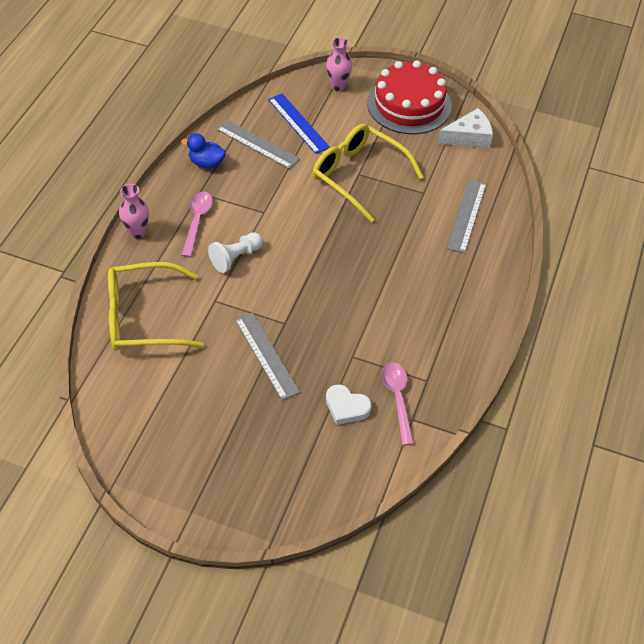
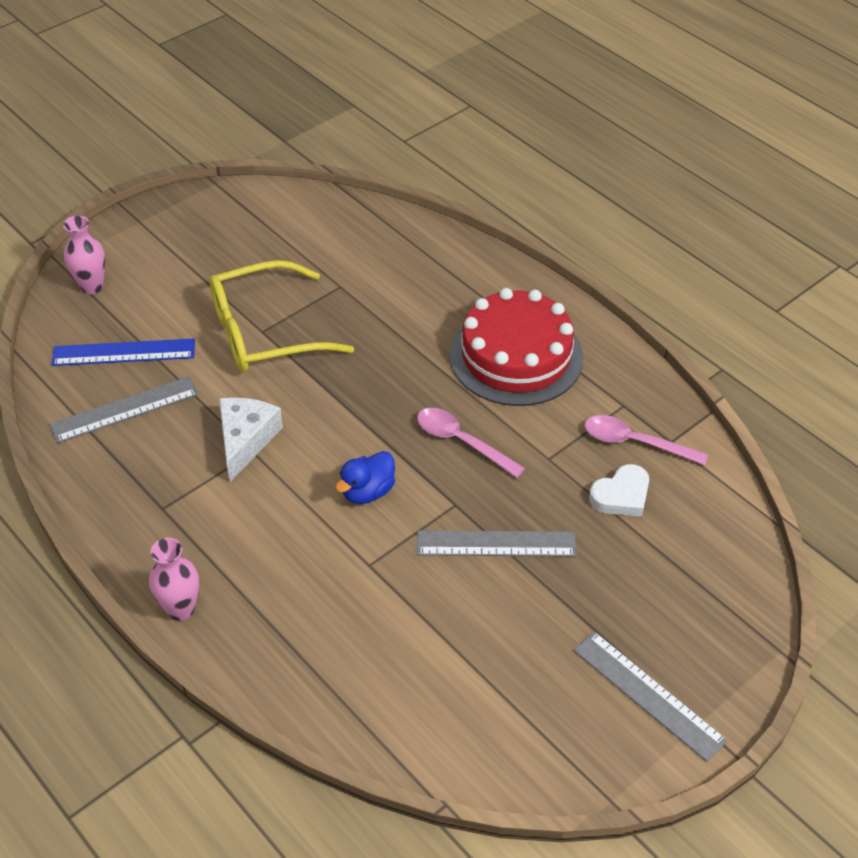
camera: 60 degrees left, 5 degrees down
(142, 317) = (343, 661): yellow glasses -> none
(197, 221) = (213, 530): pink spoon -> pink spoon (461, 441)
(206, 163) = (112, 478): blue duck -> blue duck (367, 492)
(236, 258) = (311, 513): white pawn -> none
(409, 104) = (185, 236): red cake -> red cake (516, 356)
(467, 215) = (404, 265): grey ruler -> grey ruler (648, 694)
(469, 137) = (284, 209): white cheese -> white cheese (245, 440)

